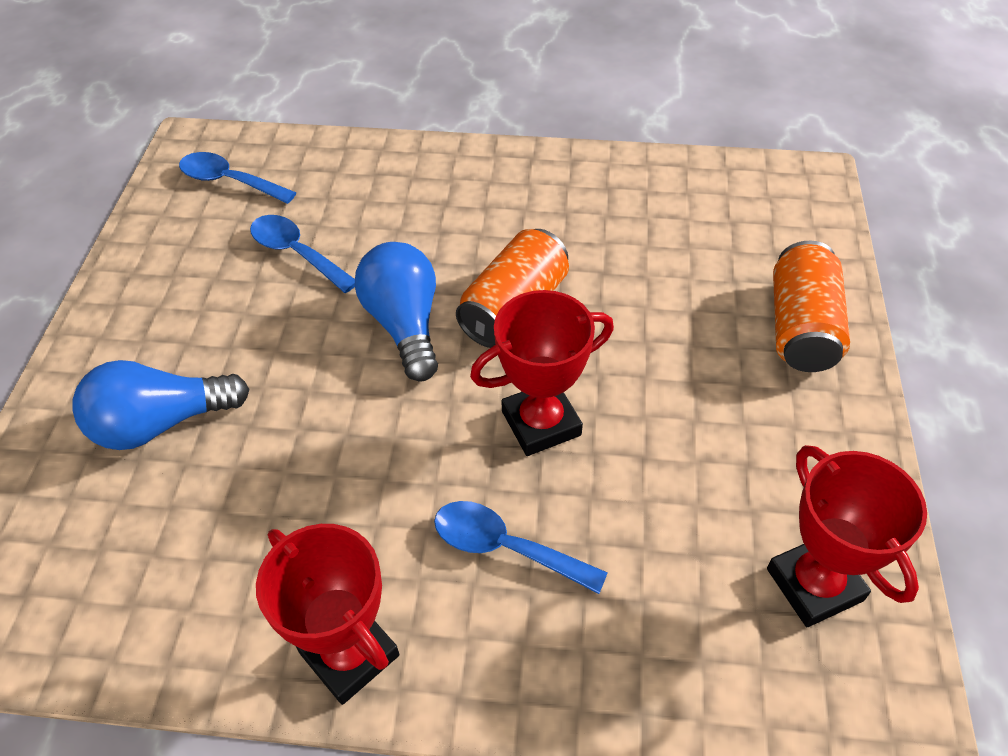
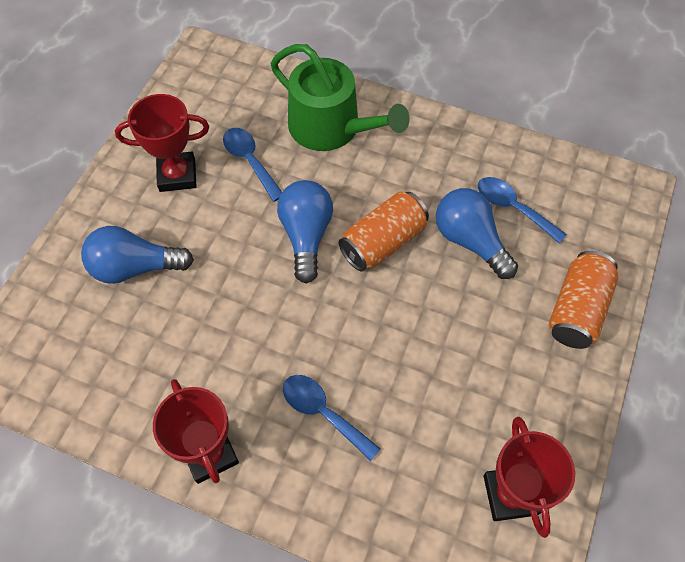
camera: 15 degrees right, 10 degrees up
(230, 181) = (220, 91): blue spoon -> blue spoon (513, 208)
(397, 192) = (331, 128): none -> green watering can
(541, 423) = (373, 333): red trophy -> red trophy (177, 175)
(630, 280) = (470, 241): none -> blue light bulb

